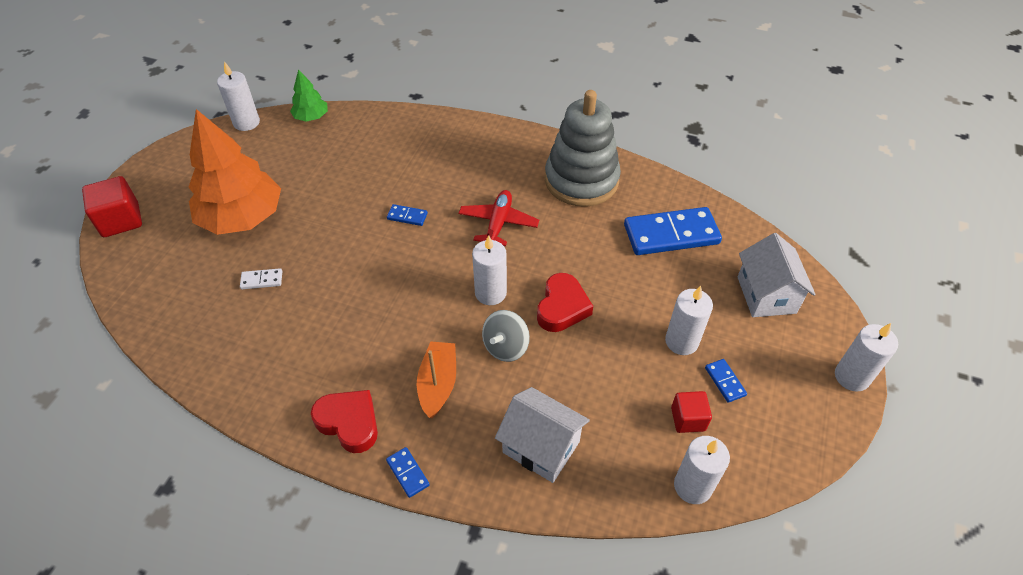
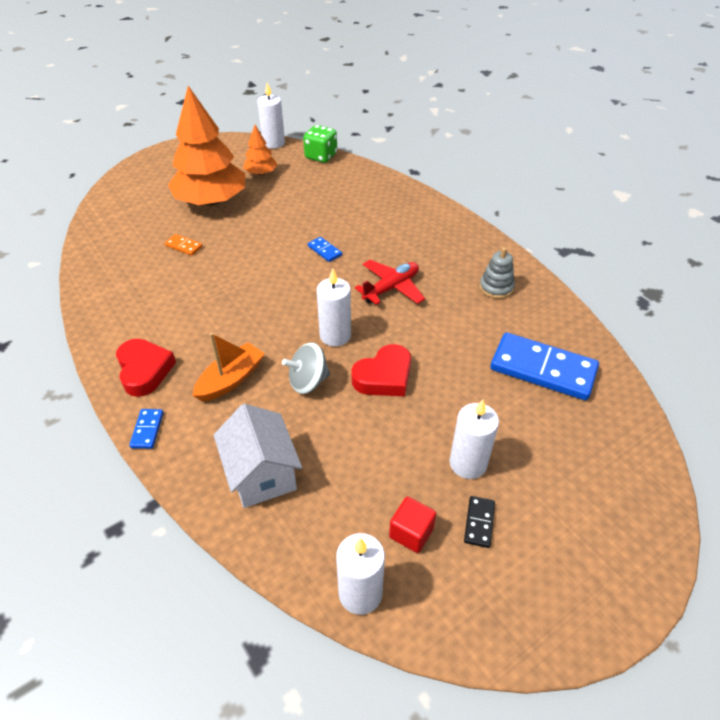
camera: 35 degrees right, 5 degrees down
(121, 220) = (139, 171): red cube -> none
(261, 280) = (184, 246): white domino -> orange domino
(266, 163) = (261, 173): none -> orange tree
(311, 117) = (321, 156): green tree -> green dice
(581, 180) = (496, 288): grey stacking toy -> grey stacking toy, size x0.44
(725, 381) = (479, 522): blue domino -> black domino
(766, 295) = (596, 471): white house -> none
(851, 377) = (627, 603): white candle -> none

